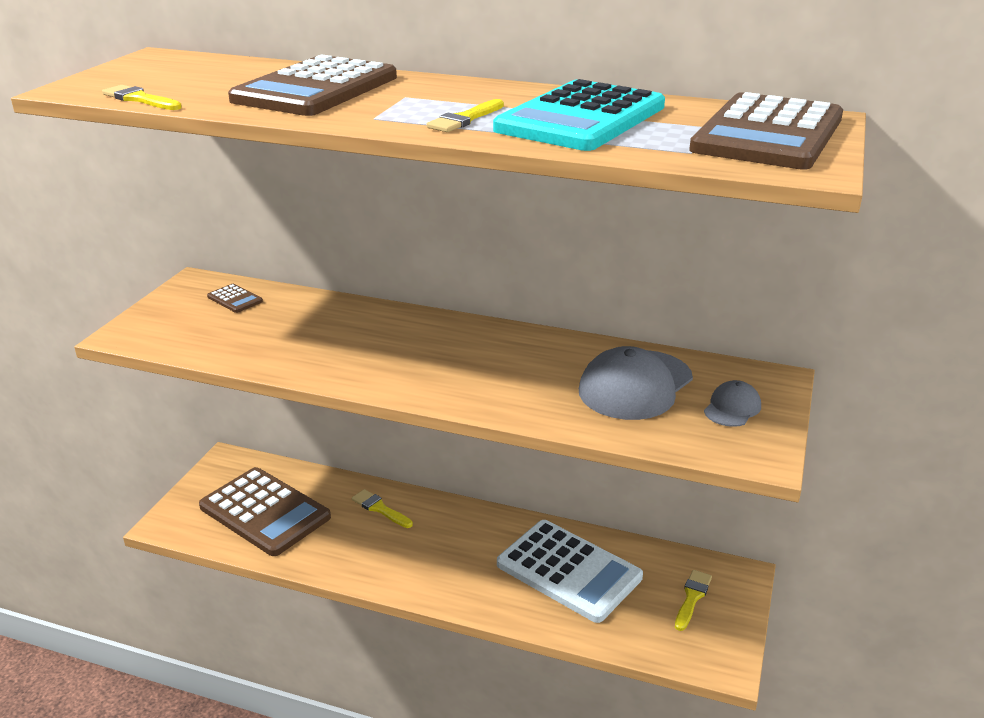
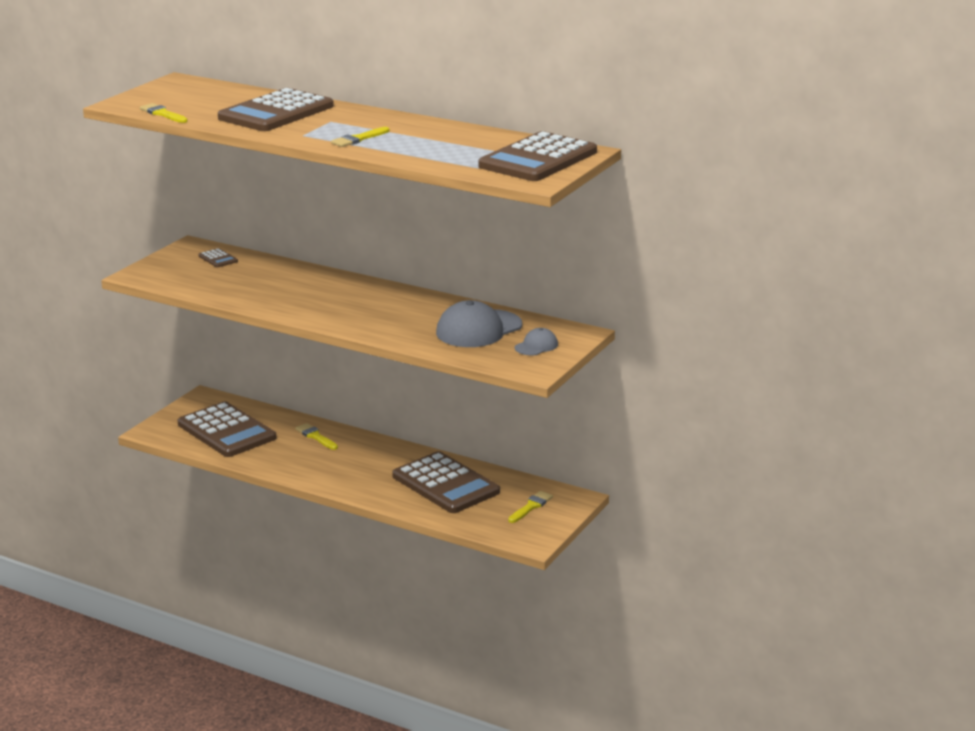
camera: 10 degrees right, 5 degrees down
(568, 571) = (445, 484): white calculator -> brown calculator
(581, 118) = (431, 142): turquoise calculator -> none

